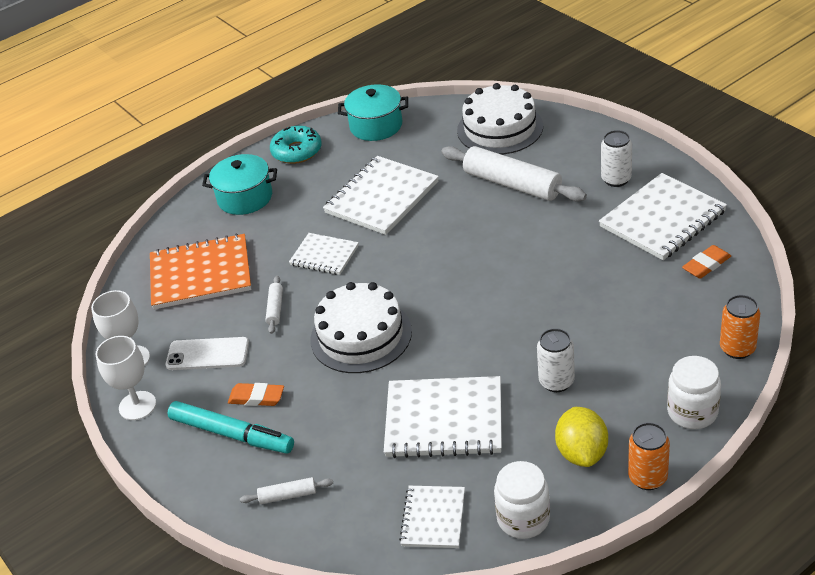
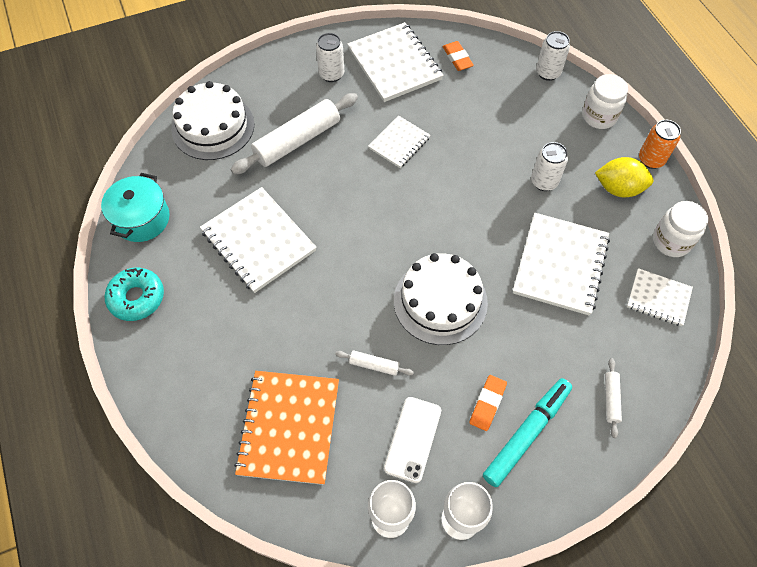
camera: 80 degrees left, 20 degrees up
(245, 198) = (186, 362): turquoise pot -> none
(324, 255) = (318, 307): white notebook -> white notebook (399, 143)
(737, 348) = (548, 73): orange can -> white can

